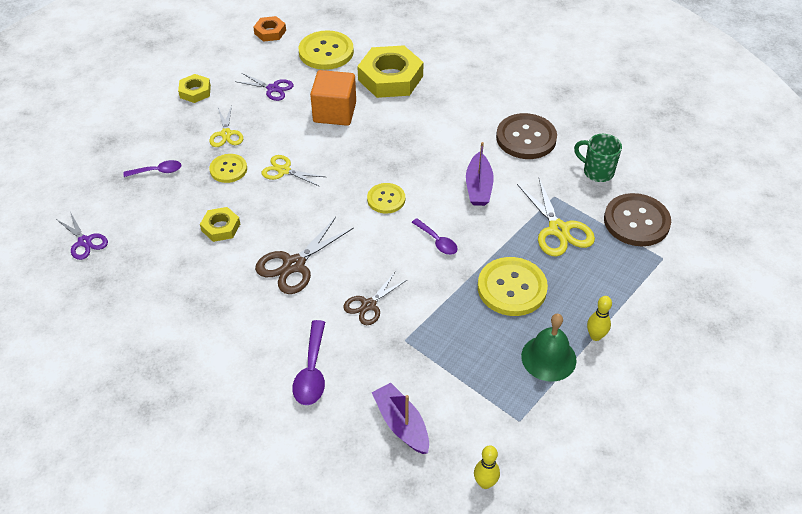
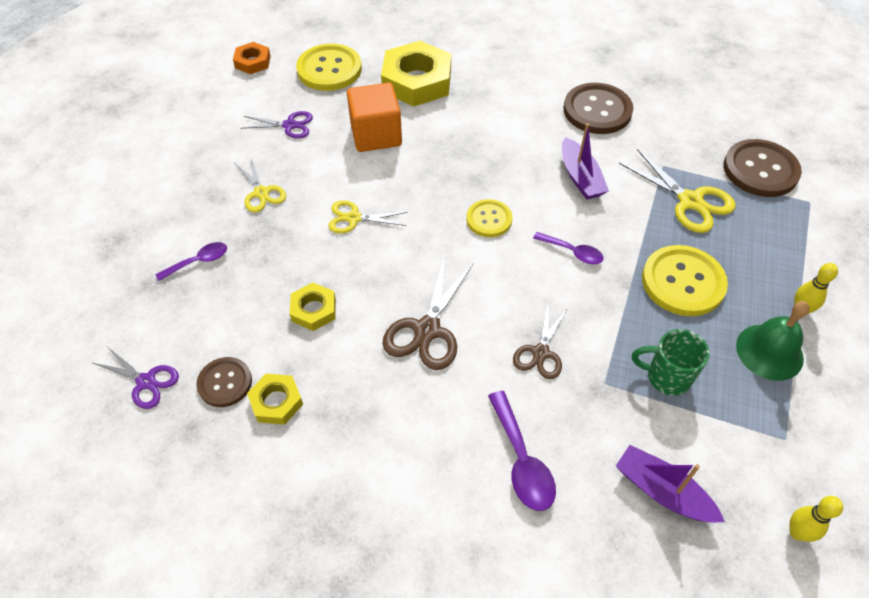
camera: 20 degrees left, 5 degrees up
(135, 258) = (225, 383): none -> brown button
(195, 91) = (197, 152): yellow nut -> yellow nut (276, 402)
(228, 169) = (286, 235): yellow button -> none
(597, 172) = (689, 128): green mug -> green mug (666, 377)

